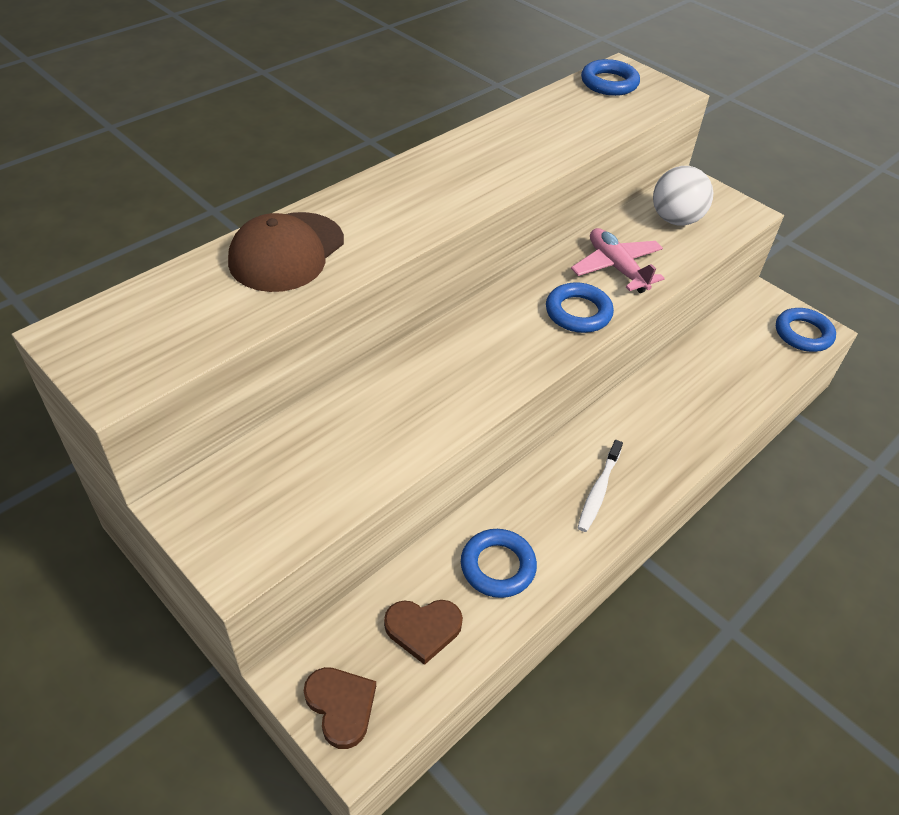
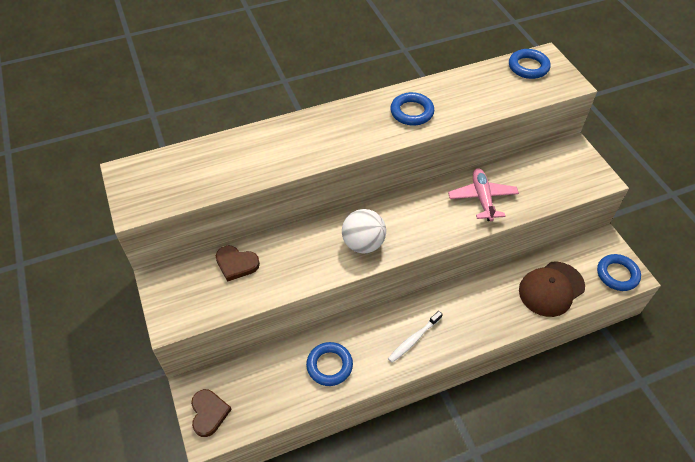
camera: 25 degrees right, 5 degrees up
(287, 252) = (258, 148): brown cap -> brown cap (551, 289)
(423, 629) = (270, 387): brown heart -> brown heart (236, 264)
(578, 312) = (439, 224): blue ring -> blue ring (412, 112)
(675, 220) = (544, 173): white ball -> white ball (363, 244)

